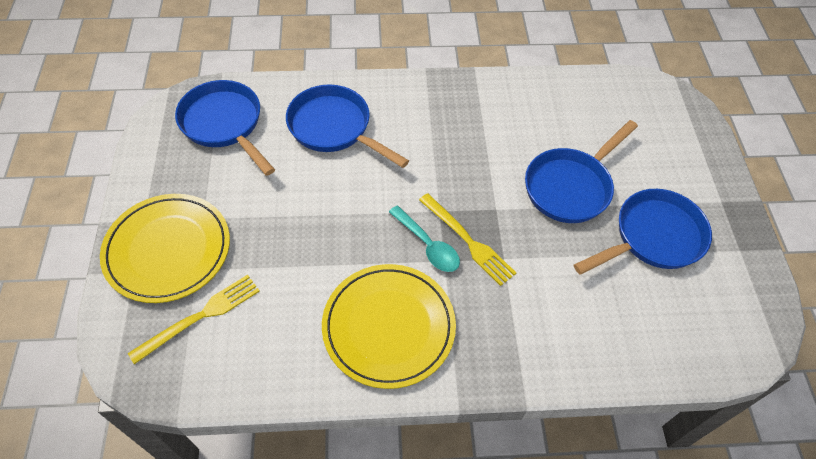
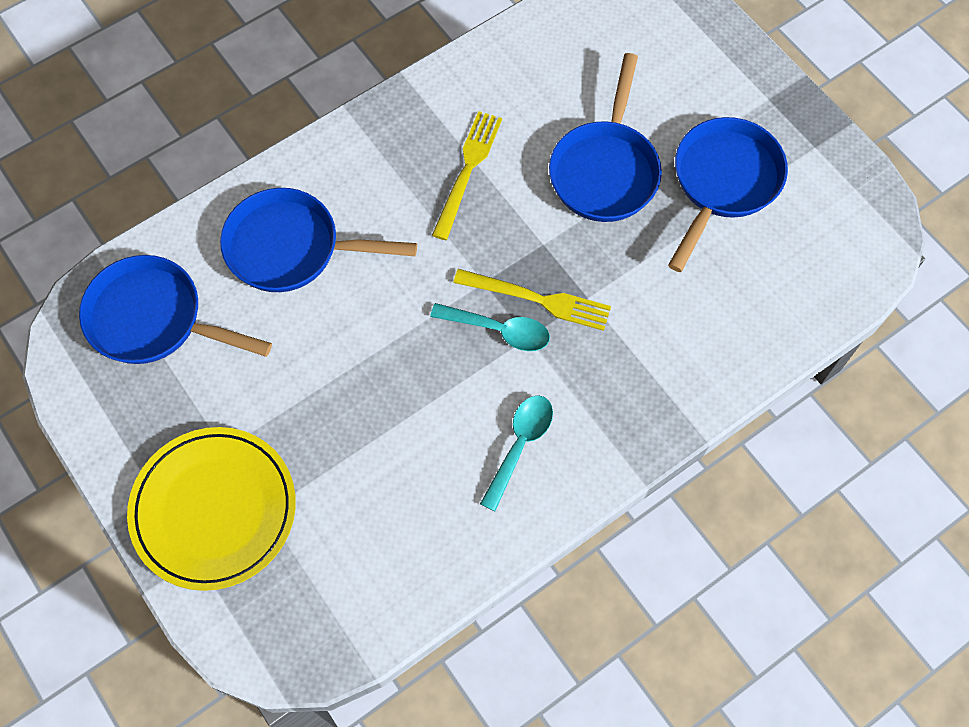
camera: 30 degrees left, 10 degrees up
(200, 316) = (312, 558): yellow fork -> yellow fork (468, 170)
(388, 327) = (520, 445): yellow plate -> turquoise spoon

